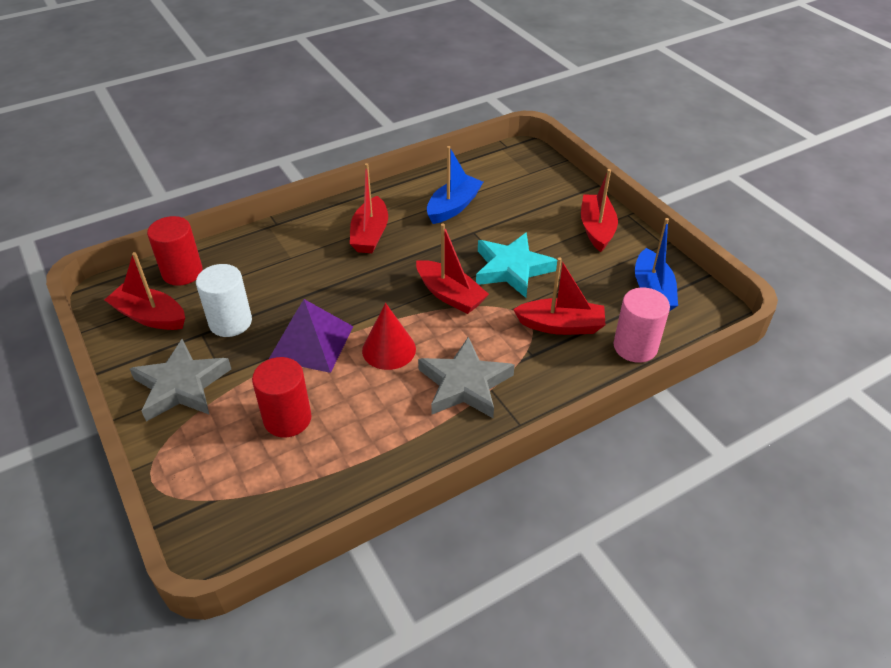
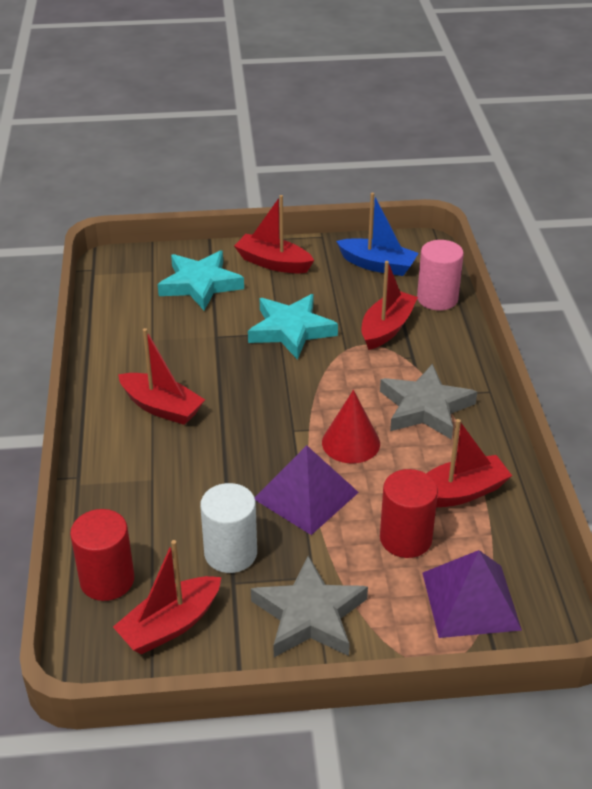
camera: 65 degrees left, 5 degrees down
(230, 484) = (471, 600): none -> purple pyramid
(450, 295) = (300, 380): red boat -> red boat (459, 493)
(453, 207) = (164, 336): blue boat -> none
(532, 201) = (200, 284): none -> turquoise star

